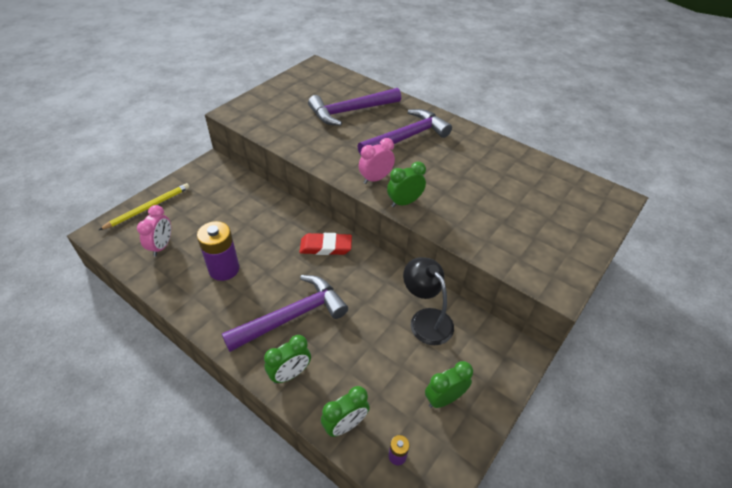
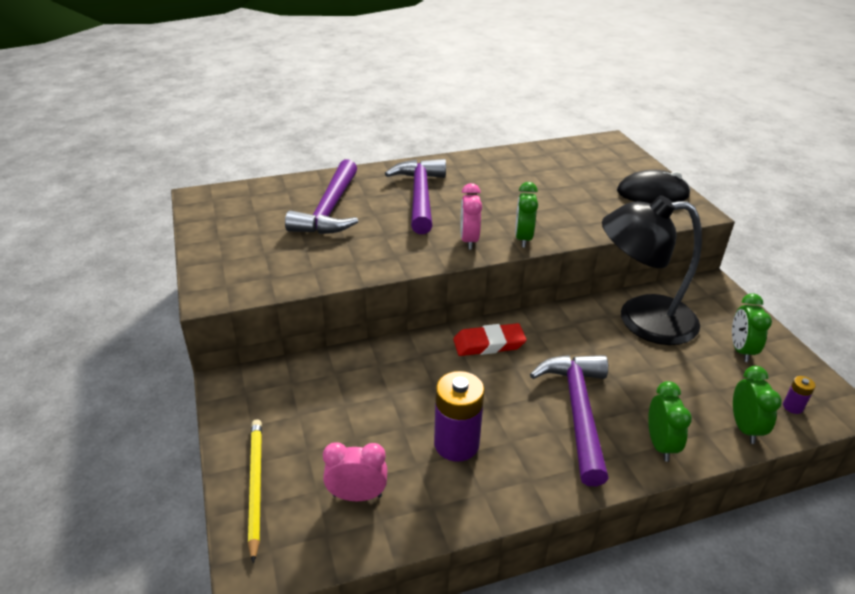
camera: 55 degrees left, 10 degrees down
(161, 246) = (357, 495): pink clock -> pink clock turned 45 degrees counterclockwise
(325, 247) = (489, 344): red eraser -> red eraser turned 45 degrees clockwise
(426, 319) = (641, 319): black lamp -> black lamp, size x1.57
(555, 251) = (652, 194): none -> black mouse

